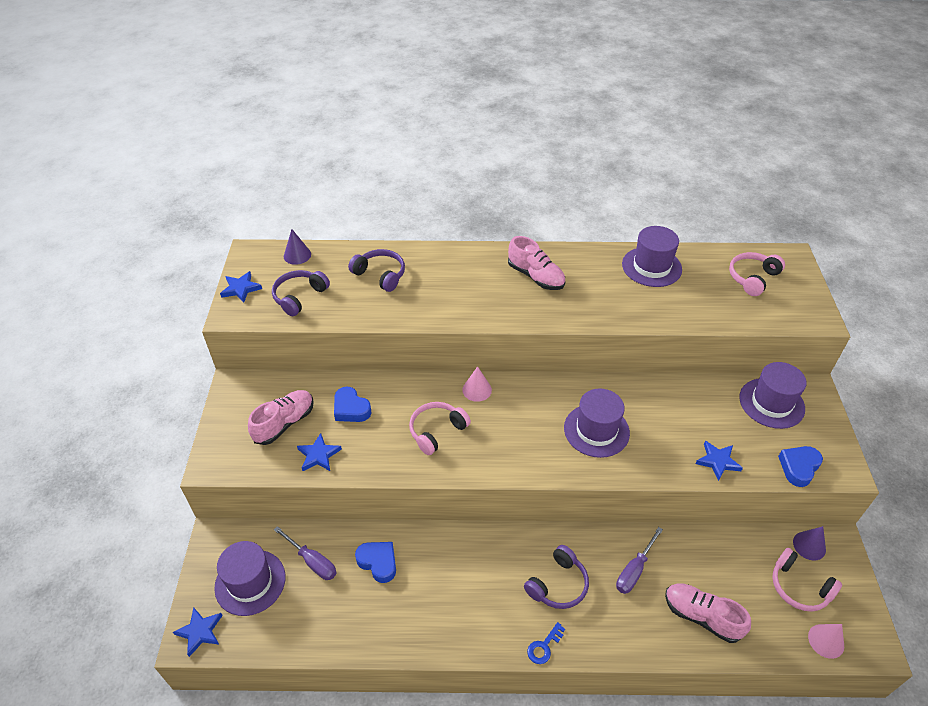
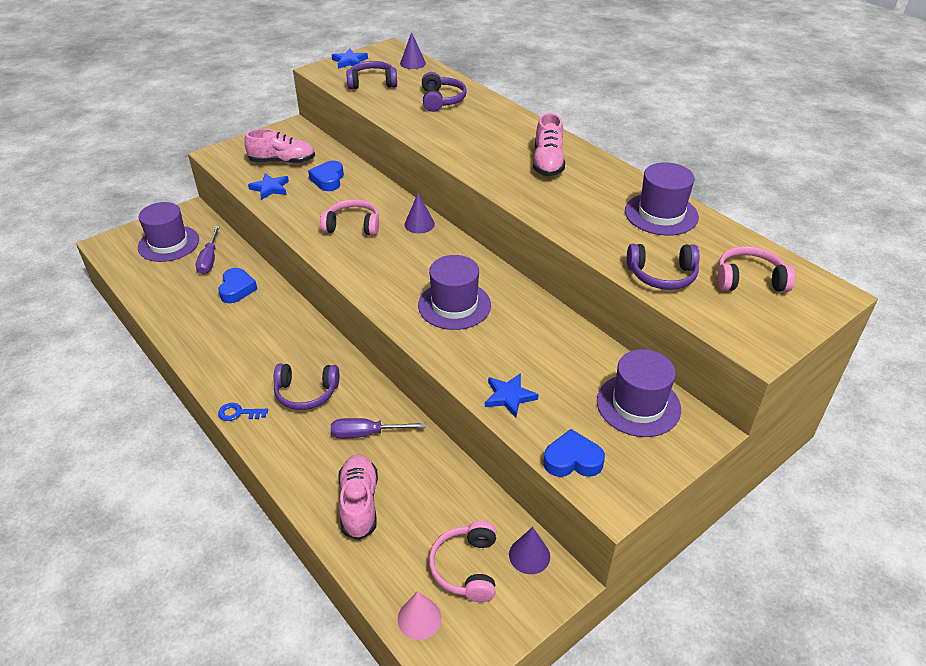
camera: 50 degrees right, 5 degrees down
(200, 632) = (114, 245): blue star -> none
(477, 390) = (419, 224): pink cone -> purple cone
(717, 310) = (662, 275): none -> purple headphones

